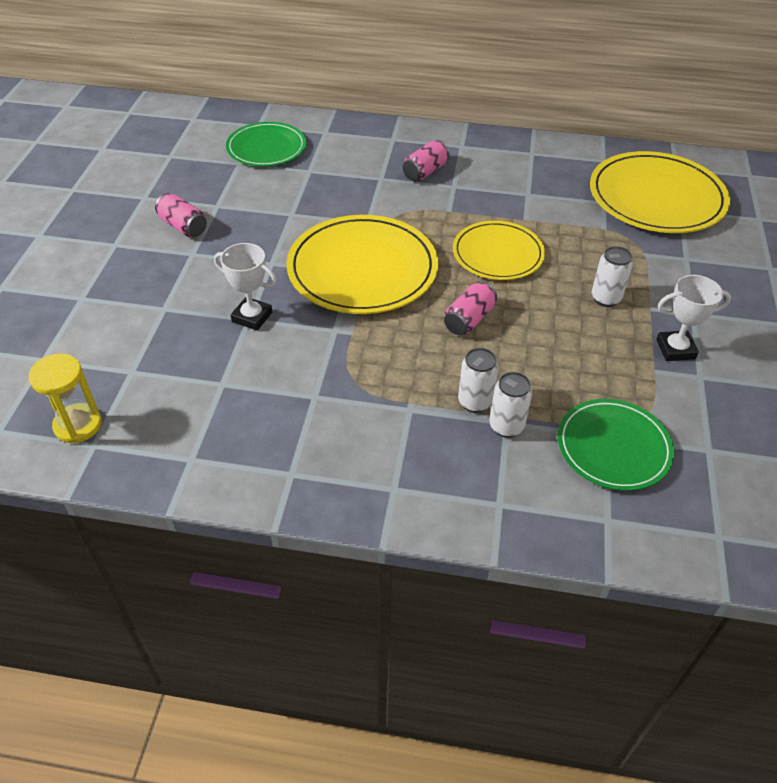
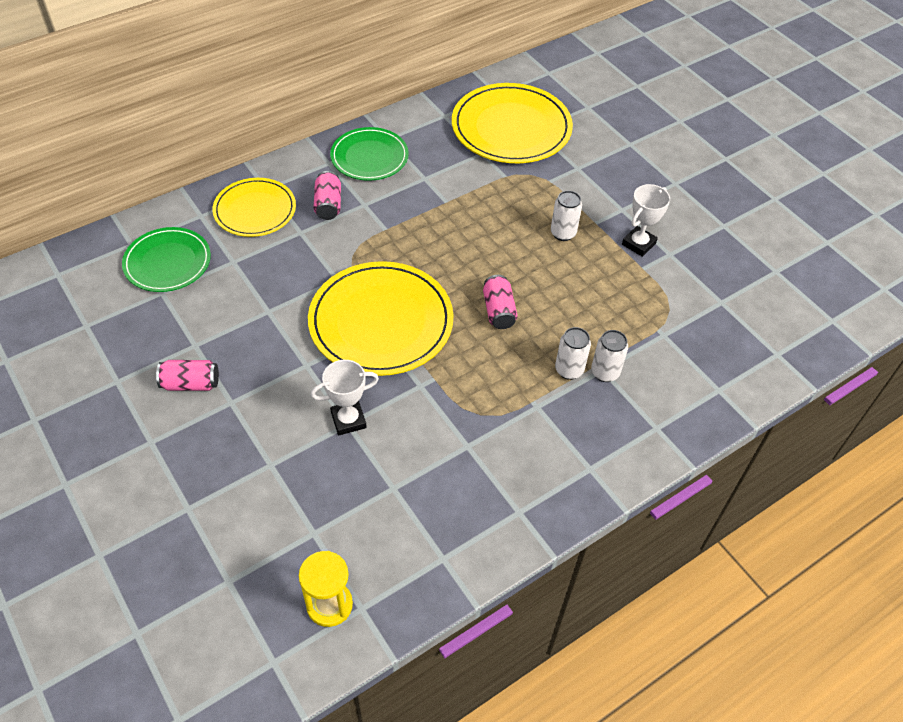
camera: 45 degrees left, 5 degrees up
(498, 254) = (459, 244): yellow plate -> yellow plate (255, 210)
(613, 447) = (674, 339): green plate -> green plate (369, 157)

